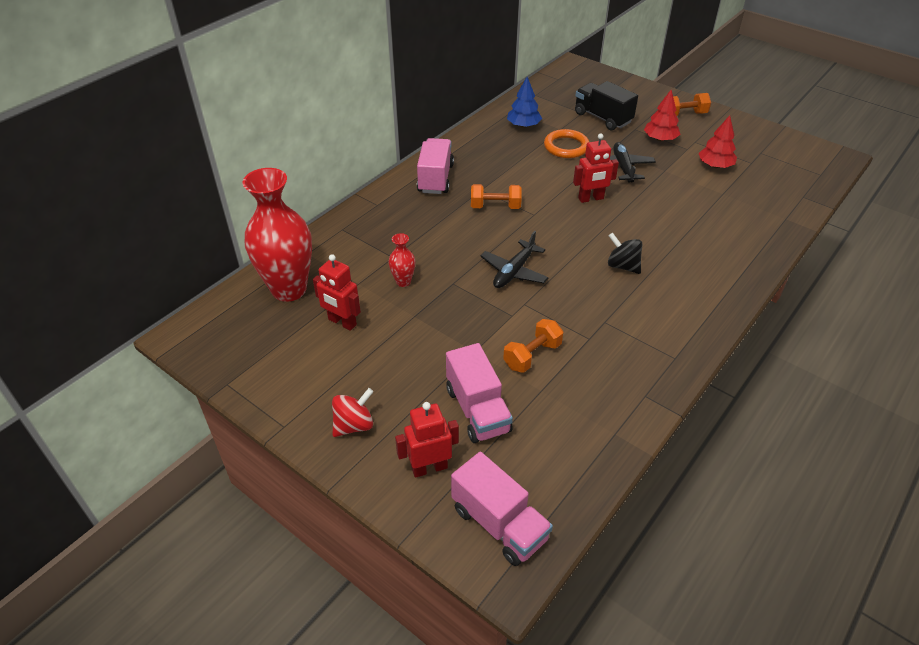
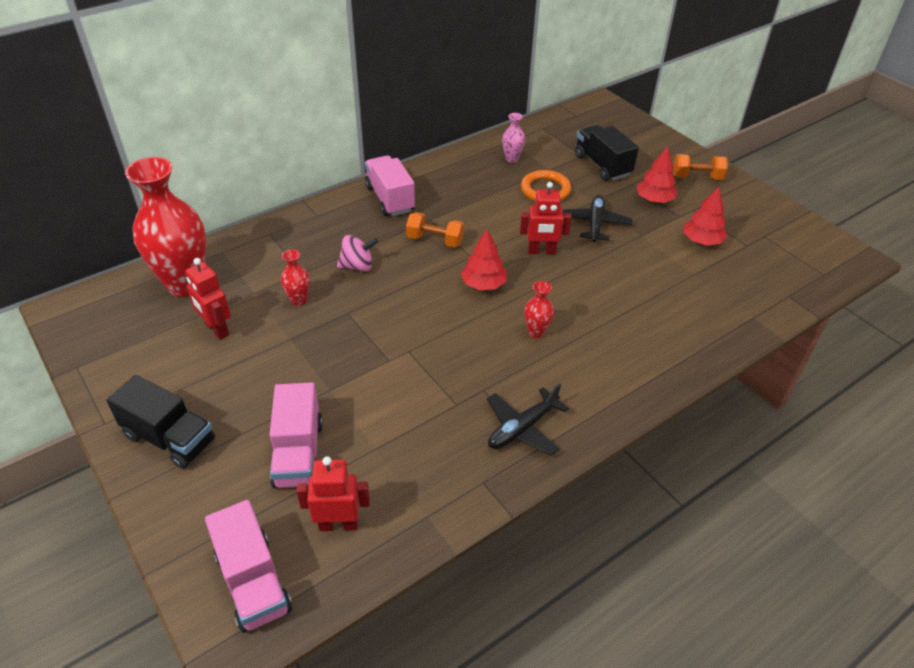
camera: 15 degrees right, 0 degrees up
(354, 425) = (170, 438): red spinning top -> black truck
(429, 468) = (217, 502): red robot -> red robot (338, 524)
(435, 178) = (390, 199): pink truck -> pink truck turned 45 degrees counterclockwise
(439, 242) = (357, 266): none -> pink spinning top
(514, 271) = (416, 314): black plane -> black plane (522, 428)
(523, 125) = (512, 159): blue tree -> pink vase
(532, 355) = (386, 408): orange dumbbell -> none
(557, 235) = (483, 284): none -> red tree
(622, 266) = (536, 332): black spinning top -> red vase

